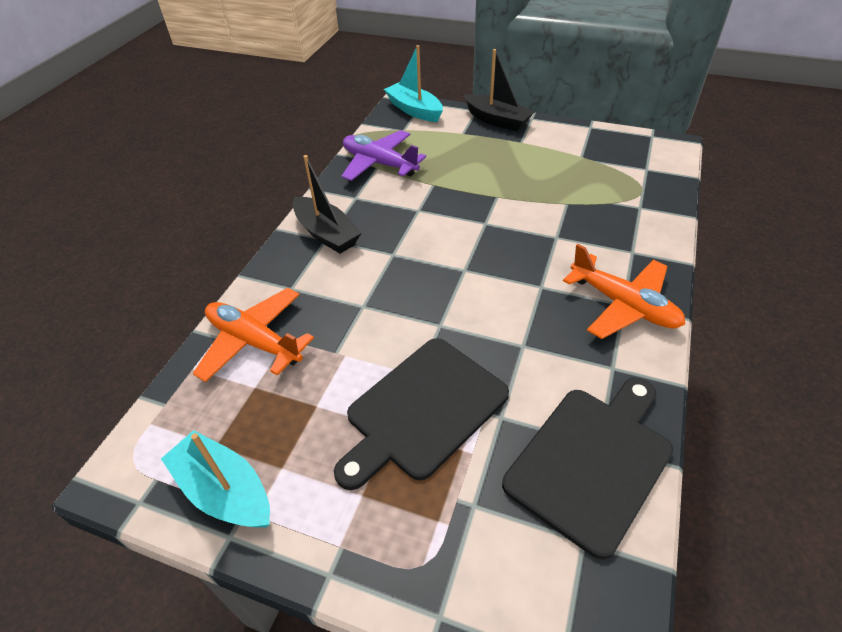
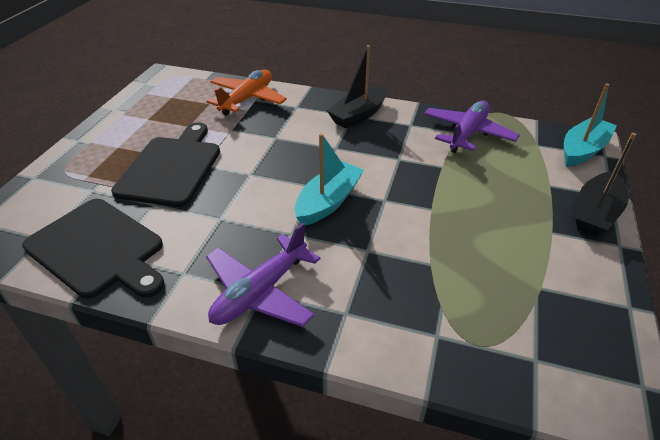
camera: 85 degrees right, 5 degrees down
(224, 491) = (141, 104): turquoise boat -> turquoise boat (328, 202)
(422, 410) = (171, 167): black cutting board -> black cutting board turned 60 degrees clockwise
(623, 305) = (260, 292): orange plane -> purple plane

